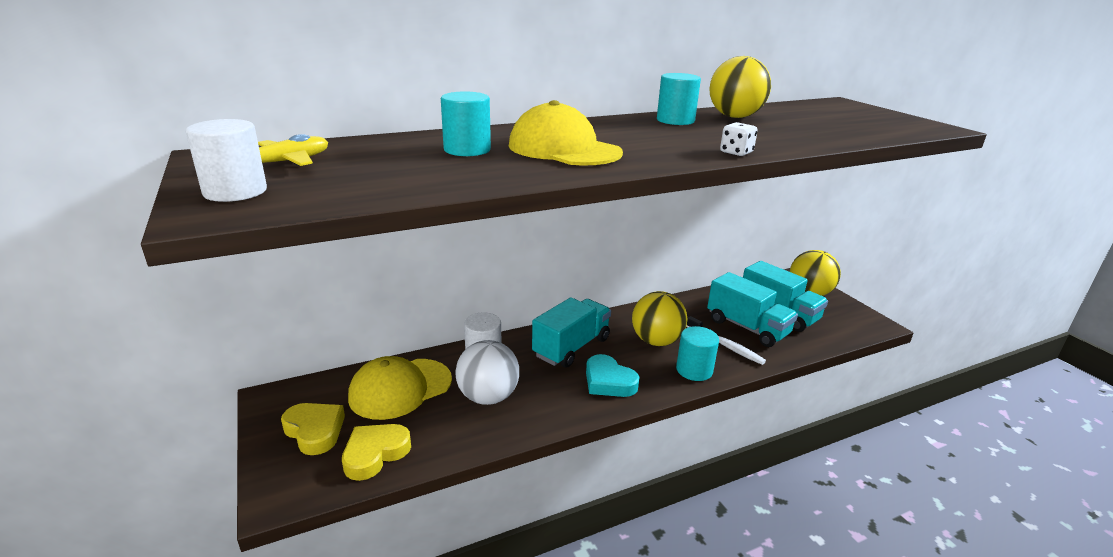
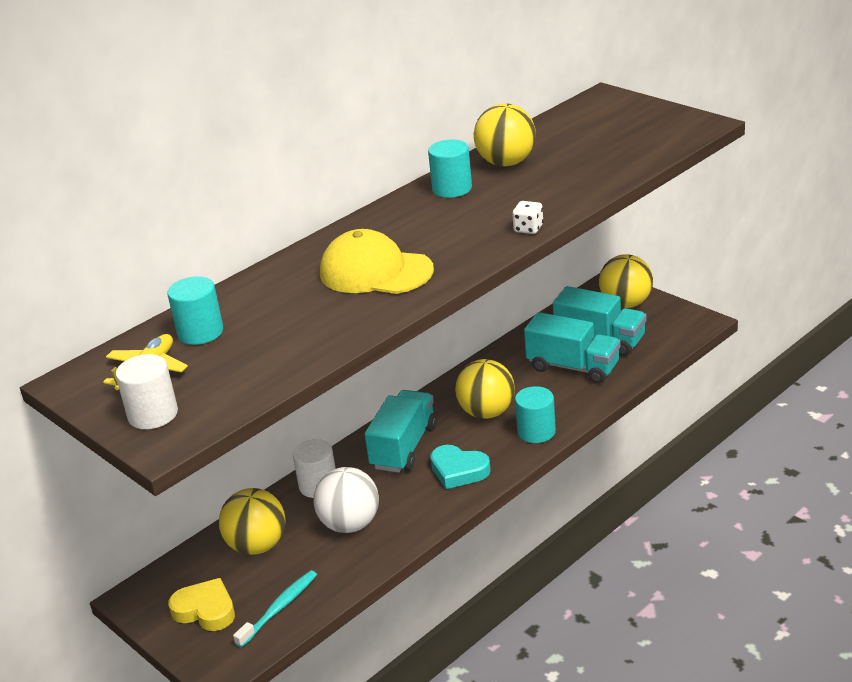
camera: 15 degrees left, 5 degrees up
(375, 454) = (279, 608): yellow heart -> turquoise toothbrush
(400, 388) = (257, 546): yellow cap -> yellow ball
(467, 150) = (290, 300): turquoise cylinder -> turquoise cylinder (200, 332)
(725, 345) = (557, 395): white toothbrush -> none

